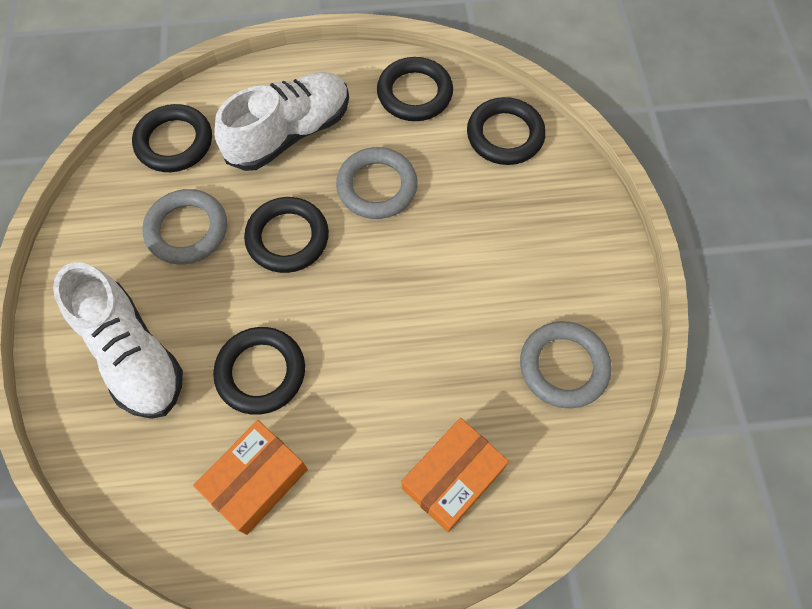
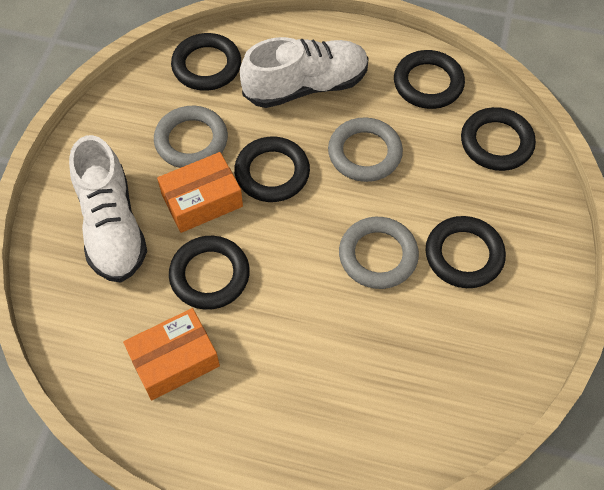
camera: 20 degrees right, 5 degrees down
(452, 478) = (339, 416): orange box -> orange box (202, 200)
(516, 262) = (464, 255): none -> black ring
(563, 366) = (473, 357): grey ring -> grey ring (378, 255)

